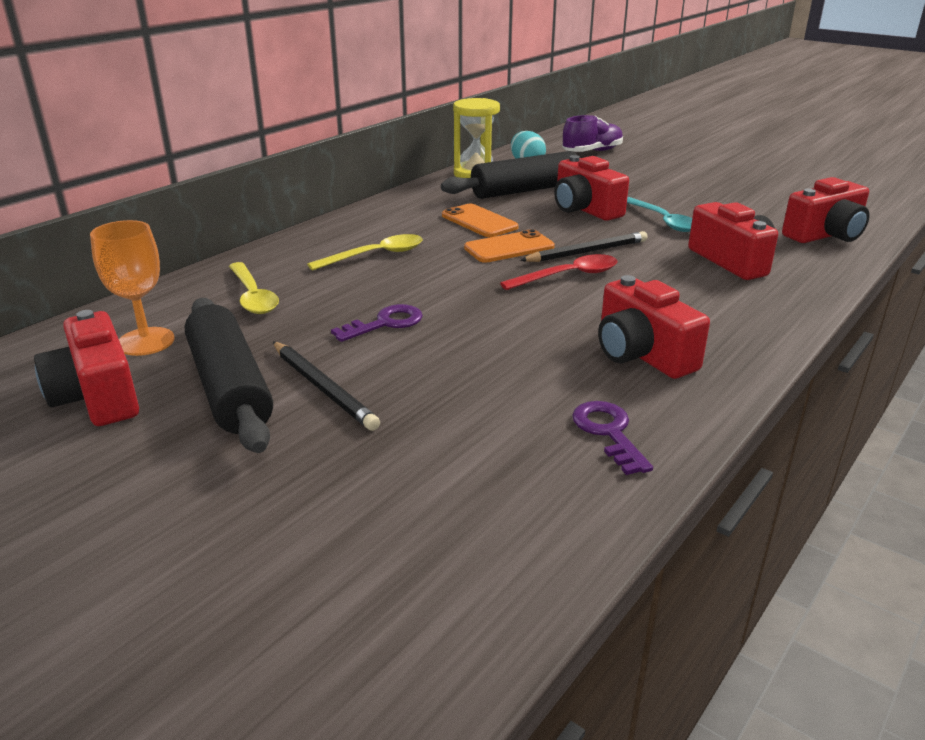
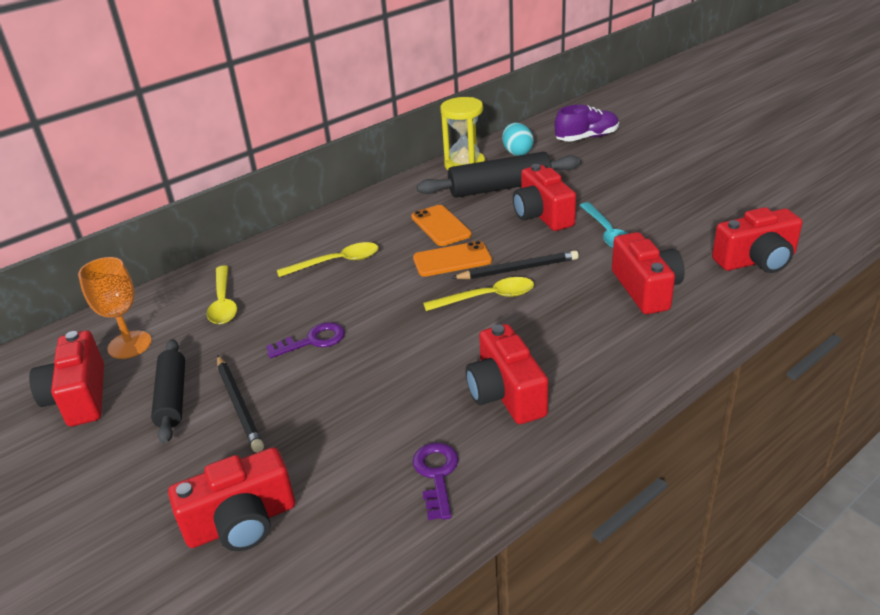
camera: 15 degrees right, 5 degrees up
(229, 387) = (172, 398): black rolling pin -> black rolling pin, size x0.66
(389, 502) = (242, 522): none -> red camera
(568, 276) = (487, 298): red spoon -> yellow spoon

